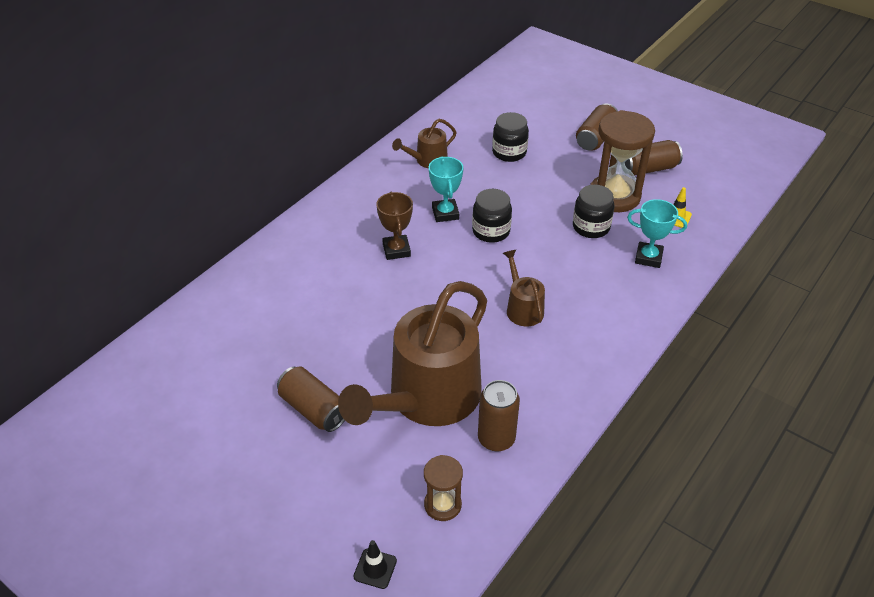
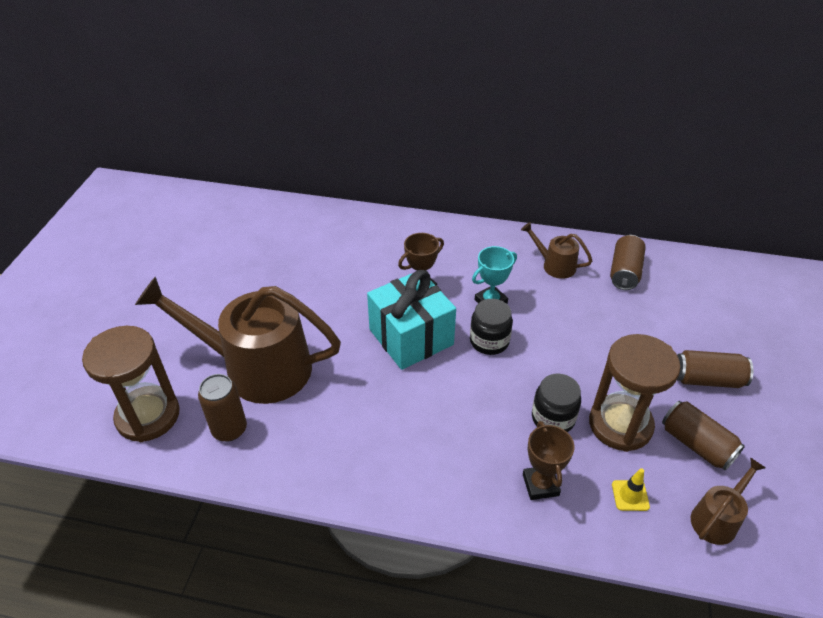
camera: 65 degrees right, 0 degrees up
(313, 409) = (219, 305): brown can -> brown can (624, 272)
(375, 568) = (78, 395): black traffic cone -> none
(442, 505) = (148, 416): brown hourglass -> brown hourglass, size x1.90
(455, 277) = (411, 337): none -> turquoise gift
(509, 152) = (617, 317): black jar -> none
(523, 308) = (398, 398): brown watering can -> brown watering can (717, 519)
(648, 257) = (540, 485): turquoise trophy -> brown trophy

